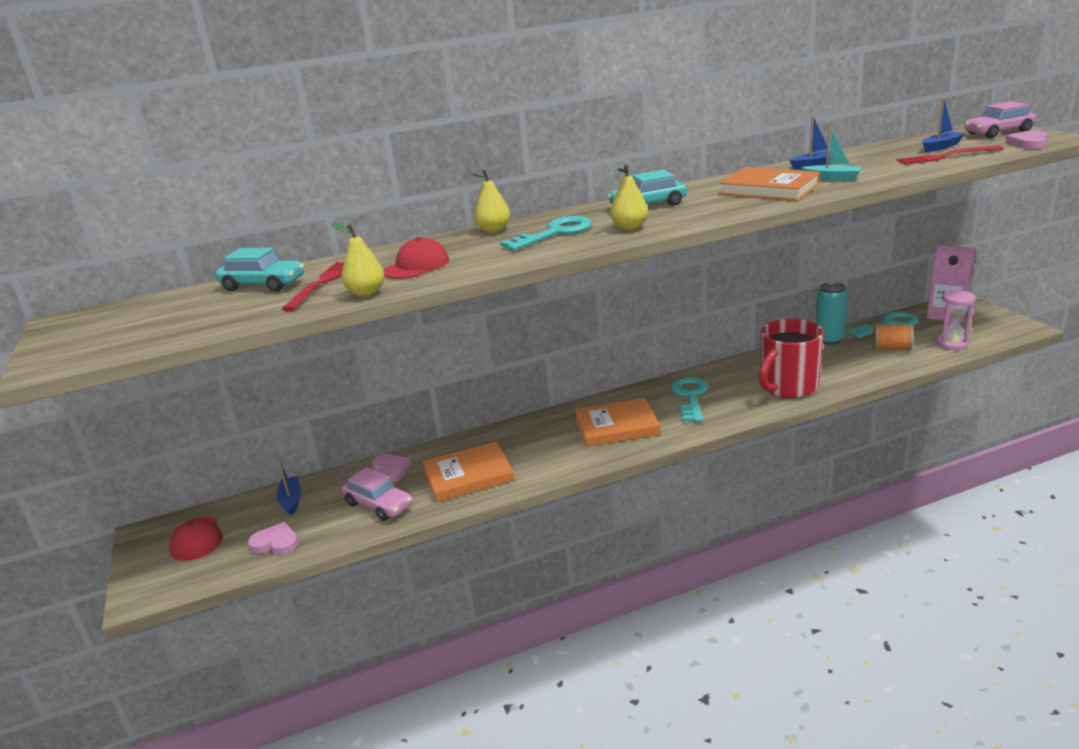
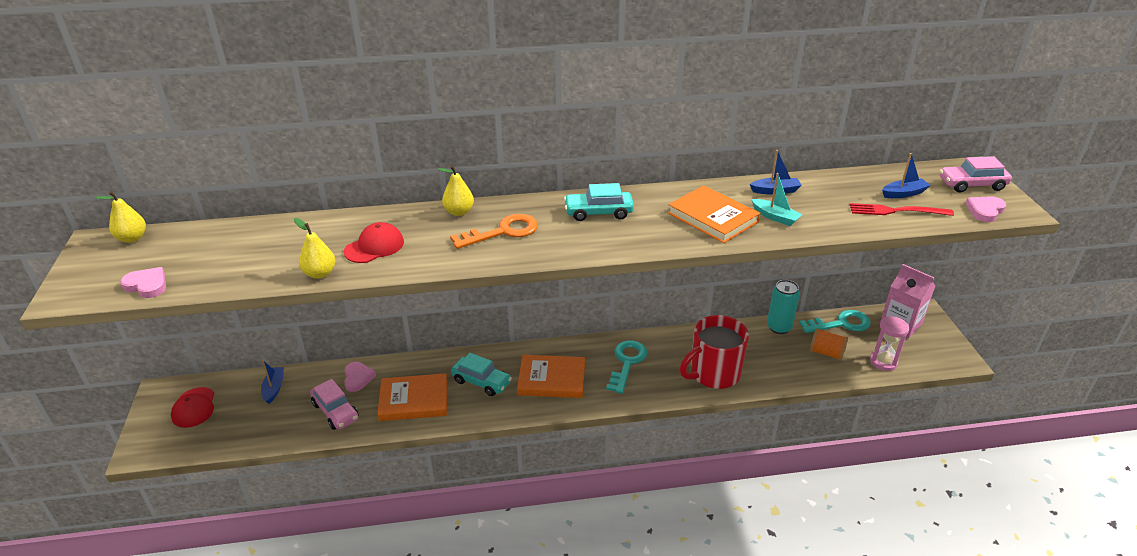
camera: 10 degrees right, 10 degrees up
(263, 285) = (252, 237): turquoise car -> turquoise car (481, 381)
(276, 543) = (248, 428): pink heart -> pink heart (147, 285)
(322, 283) = (295, 249): red fork -> none
(555, 233) = (503, 232): turquoise key -> orange key
(629, 227) = (564, 242): yellow pear -> yellow pear (132, 238)

